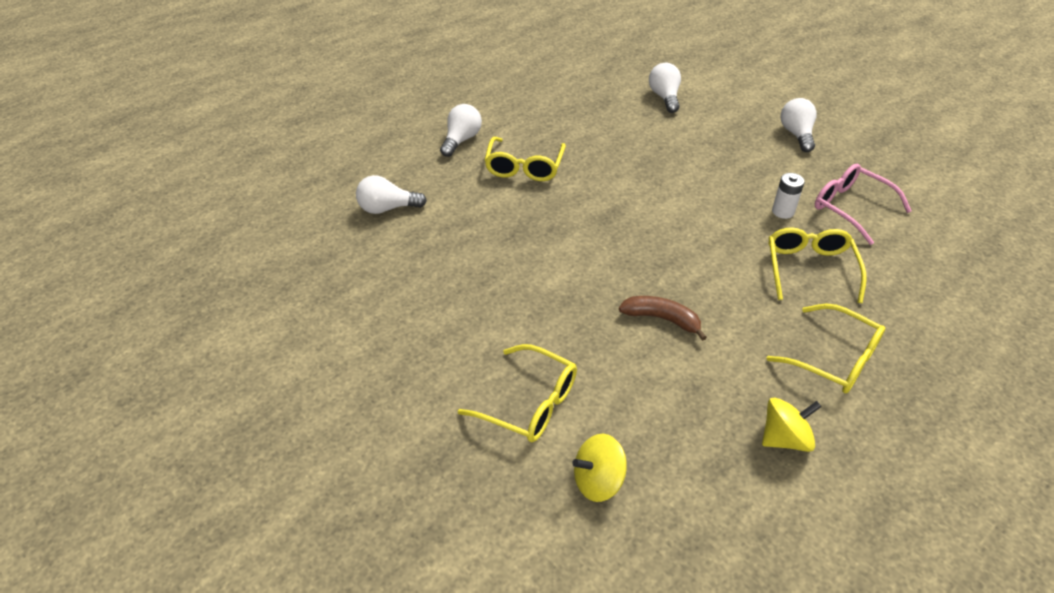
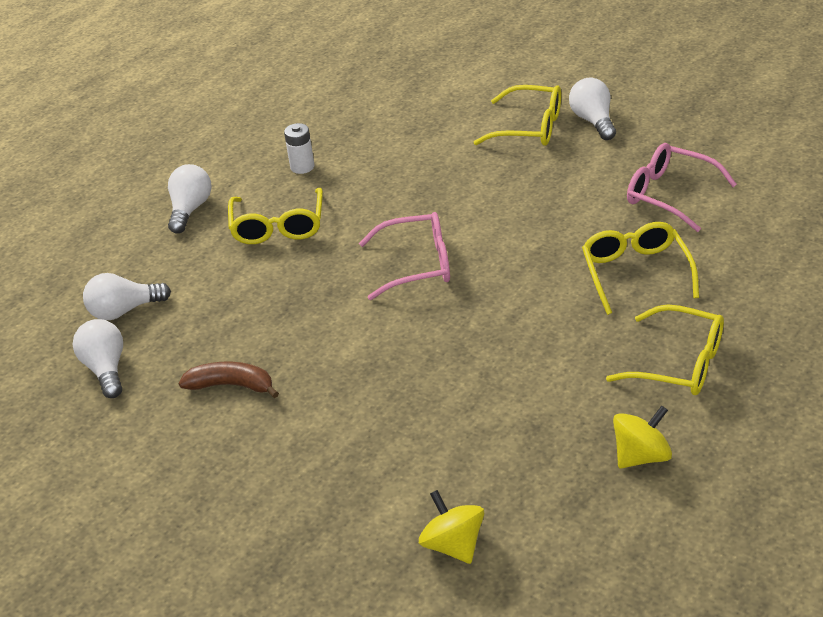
camera: 10 degrees left, 5 degrees down
(529, 403) = (357, 486): yellow glasses -> yellow glasses (529, 127)
(598, 481) = (453, 545): yellow spinning top -> yellow spinning top turned 90 degrees clockwise
(626, 222) = (417, 265): none -> pink glasses
(662, 319) = (483, 364): brown banana -> brown banana (231, 385)
(664, 97) = (427, 106): white light bulb -> white light bulb (106, 369)
(783, 211) = (594, 215): white battery -> white battery (302, 167)

